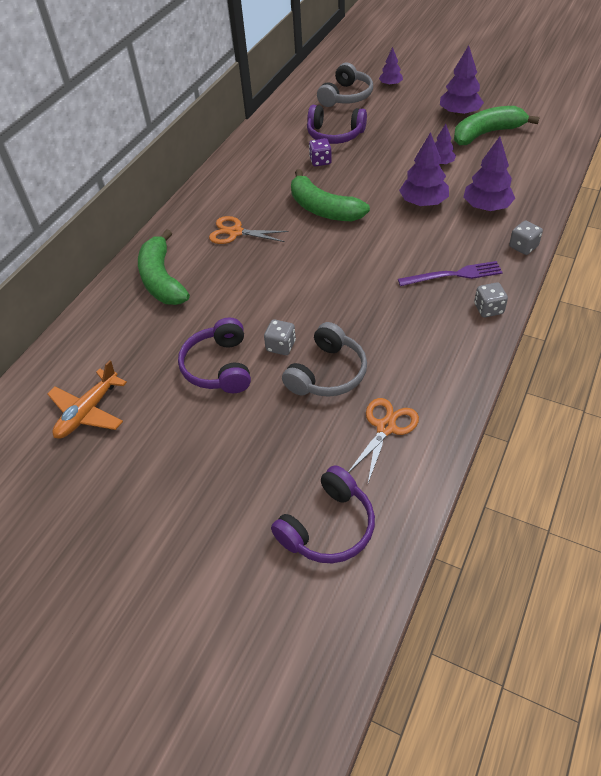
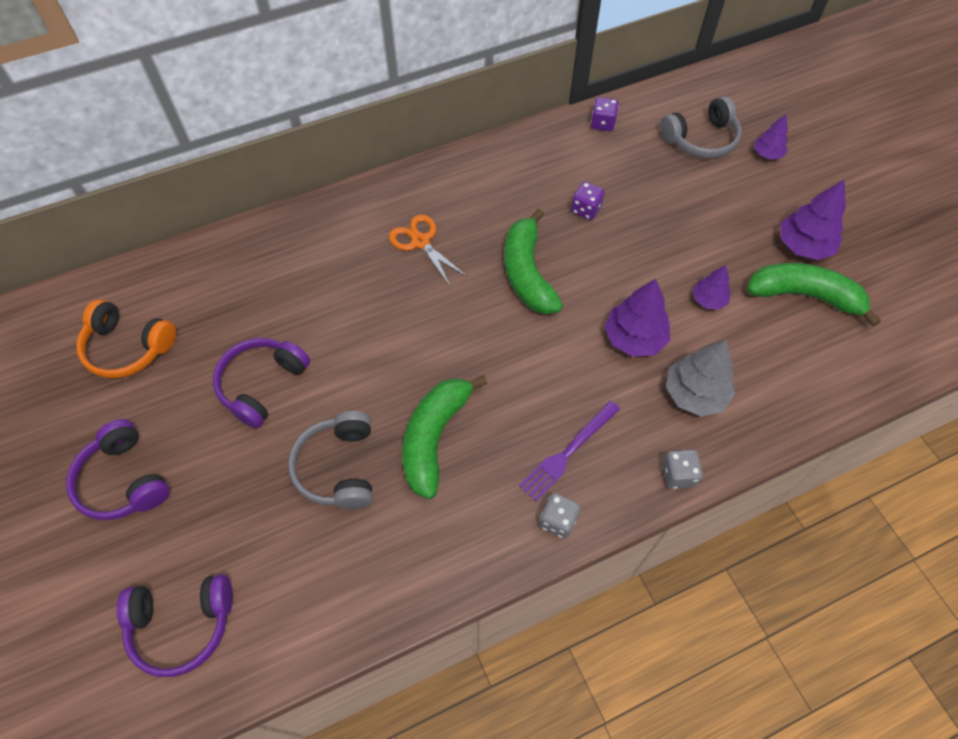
camera: 35 degrees right, 10 degrees up
(88, 411) = (128, 347): orange plane -> orange headphones
(162, 280) = (309, 250): green banana -> green banana (434, 438)
(279, 117) = (602, 123): none -> purple dice
(281, 346) = (331, 404): grey dice -> none
(327, 373) = (338, 467): grey headphones -> grey headphones turned 105 degrees clockwise
(335, 134) = (636, 184): purple headphones -> purple headphones (124, 480)
(386, 427) = (326, 569): orange scissors -> none
(453, 275) = (568, 452): purple fork -> purple fork turned 105 degrees clockwise
(486, 207) = (695, 394): purple tree -> grey tree

